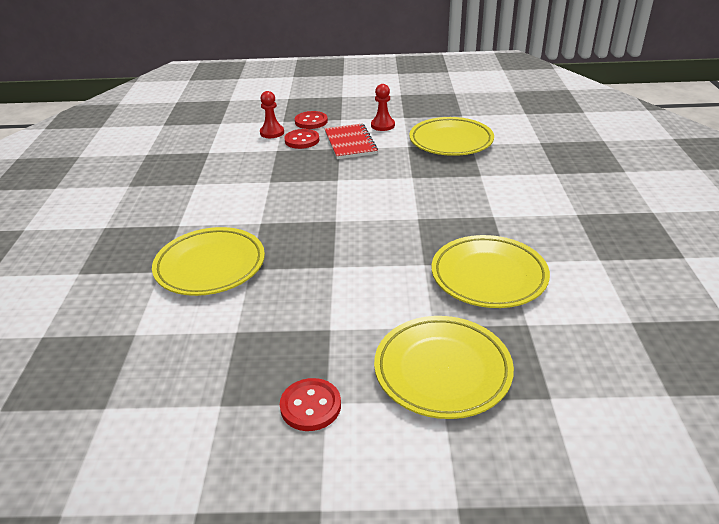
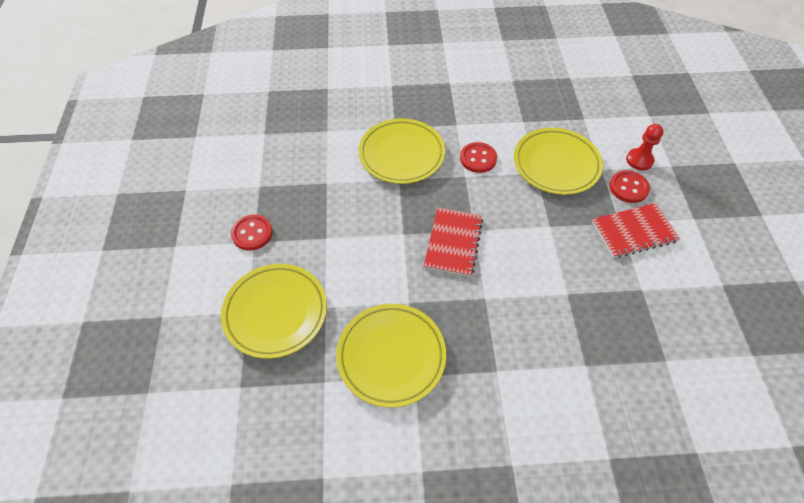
camera: 85 degrees right, 20 degrees up
(311, 121) = (677, 191): red button -> red button (478, 158)
(350, 233) = (453, 243): none -> red notebook
(382, 125) = (690, 262): red pawn -> none
(451, 141) = (667, 337): yellow plate -> yellow plate (556, 164)

